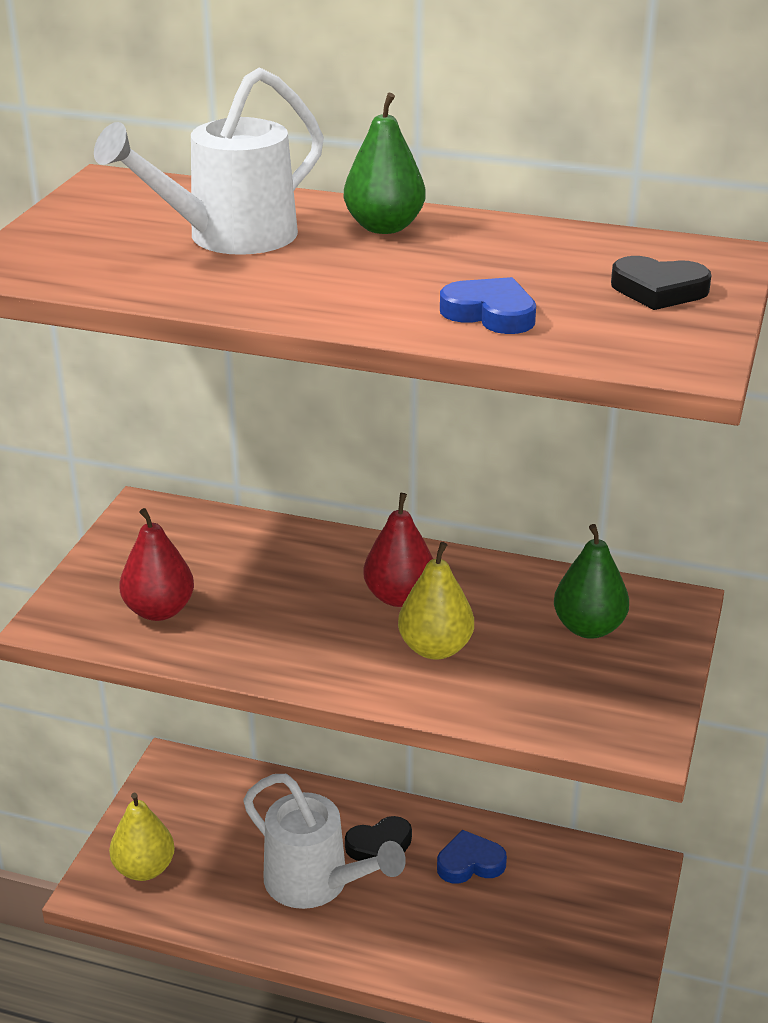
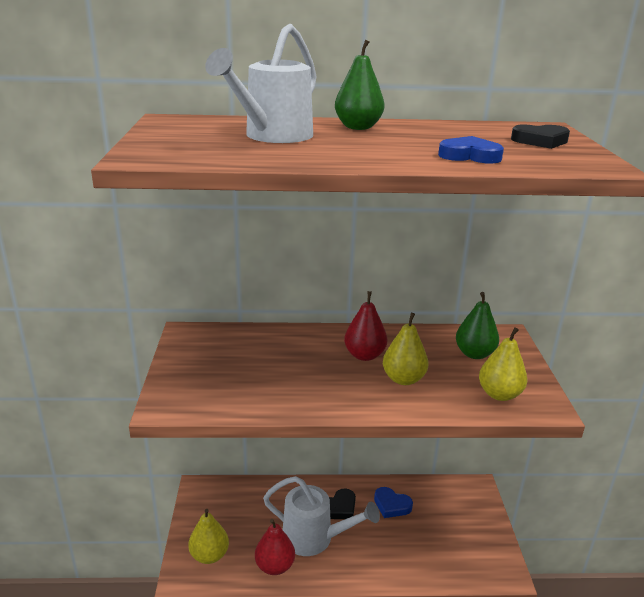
camera: 20 degrees left, 5 degrees down
(159, 610) = (229, 387): red pear -> red pear (275, 566)
(470, 863) = (391, 505): blue heart -> blue heart turned 120 degrees counterclockwise
(577, 704) = (499, 394): none -> yellow pear

